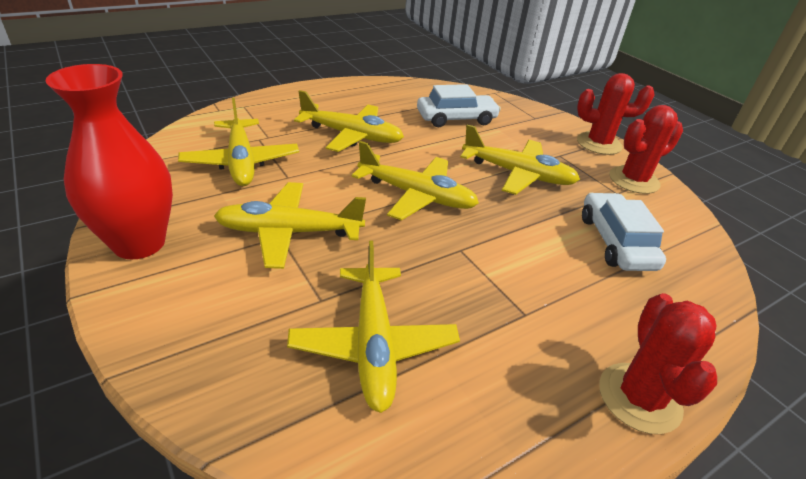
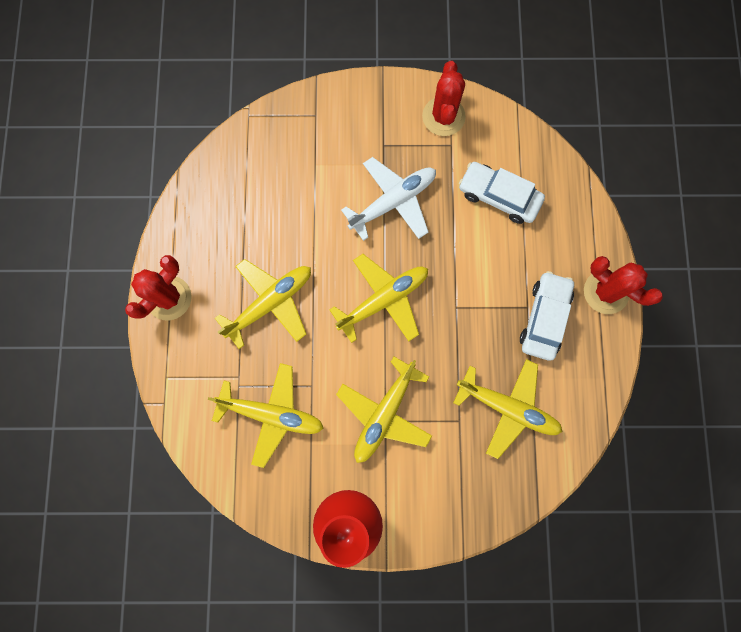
camera: 55 degrees left, 40 degrees up
(456, 119) = (283, 190): white car -> white car (544, 318)
(518, 174) = (393, 202): yellow plane -> white plane
(599, 144) = (383, 96): red cactus -> red cactus (169, 298)

